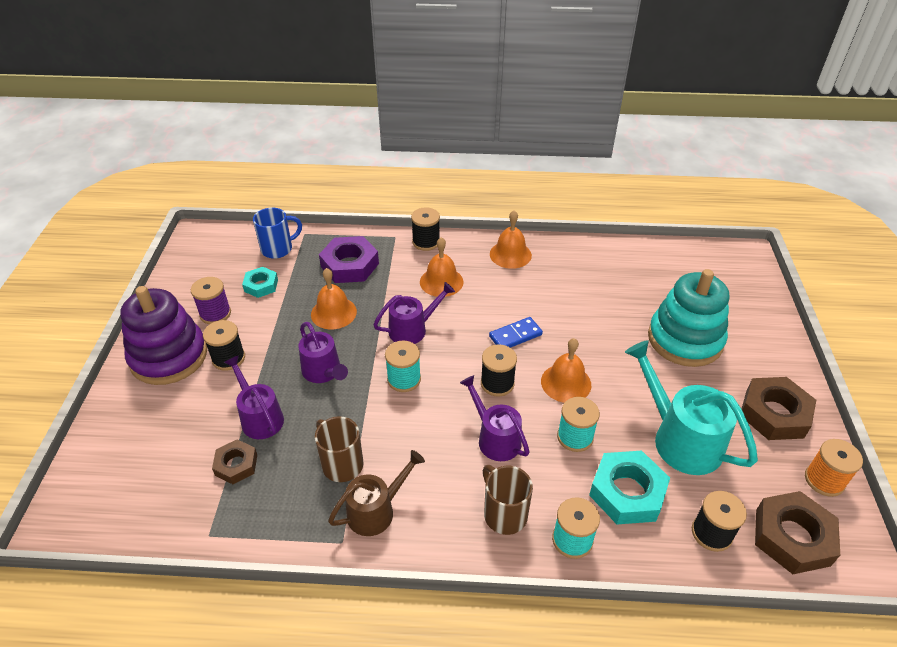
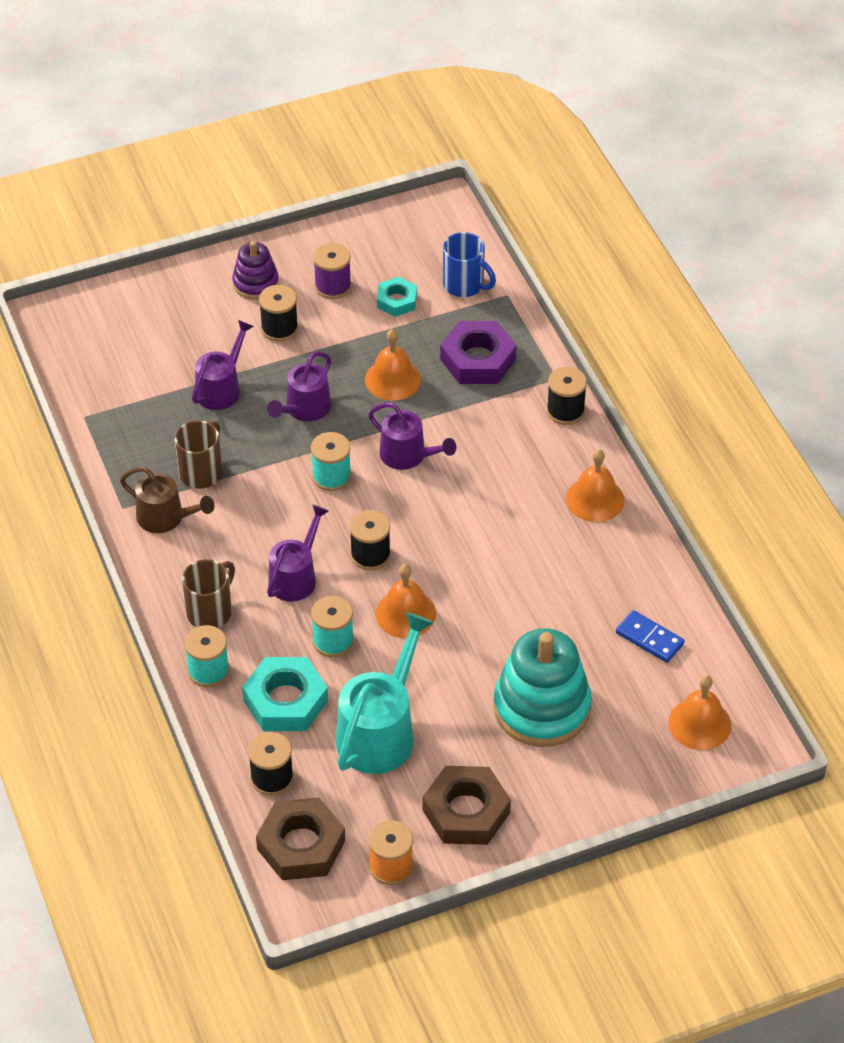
camera: 65 degrees right, 5 degrees up
(169, 356) = (255, 283): purple stacking toy -> purple stacking toy, size x0.55
(236, 465) = (161, 398): brown nut -> none
(441, 281) = (502, 452): orange bell -> orange bell (699, 724)
(515, 335) = (452, 548): blue domino -> blue domino (649, 638)

